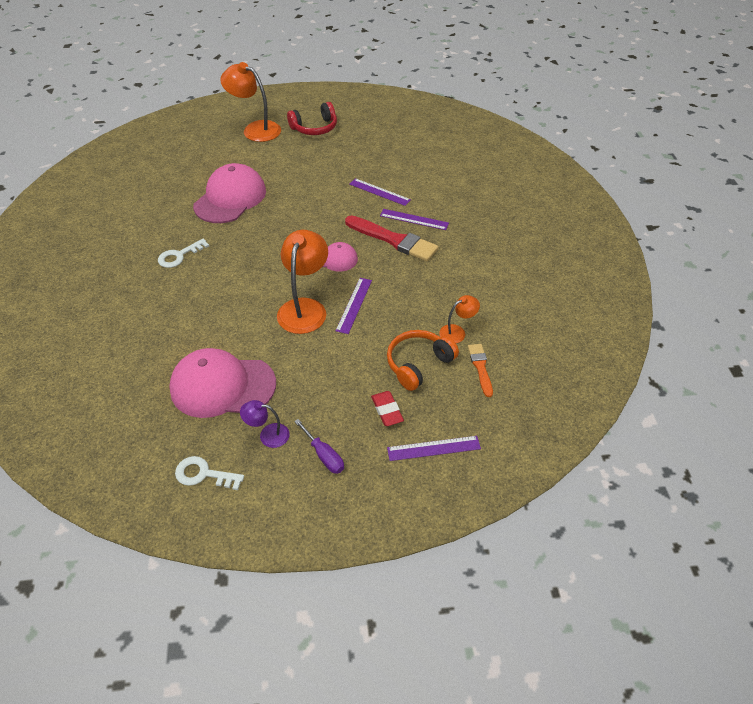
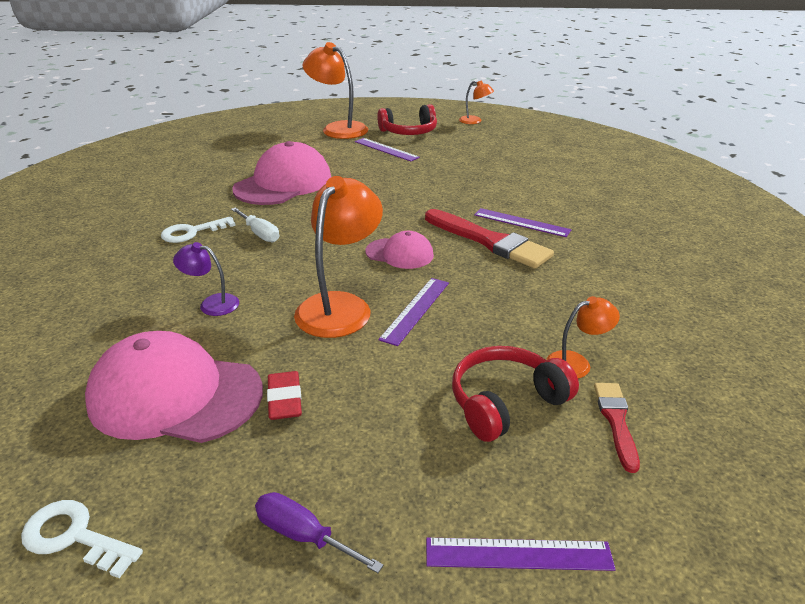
camera: 10 degrees right, 15 degrees down
(229, 251) = (260, 234): none -> white screwdriver
(268, 435) = (216, 483): purple lamp -> purple lamp (212, 303)
(324, 455) = (303, 535): purple screwdriver -> purple screwdriver turned 150 degrees clockwise
(366, 109) = (475, 121): none -> orange lamp
(379, 192) = (478, 192): purple ruler -> purple ruler (386, 149)
(387, 410) = (438, 470): red eraser -> red eraser (285, 400)
(418, 364) = (505, 402): orange headphones -> red headphones
(480, 367) = (616, 421): orange brush -> red brush

